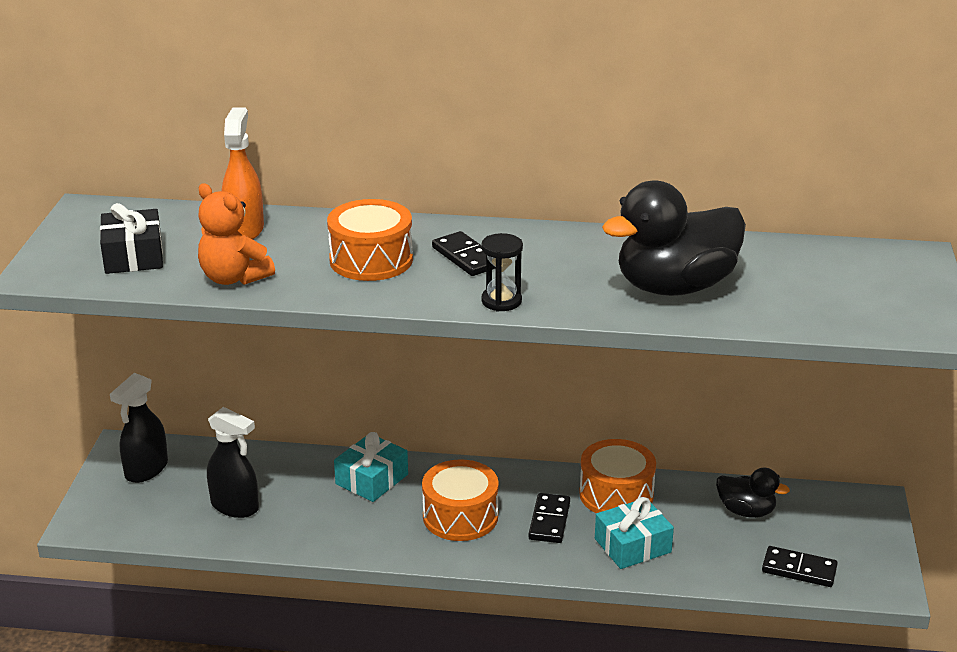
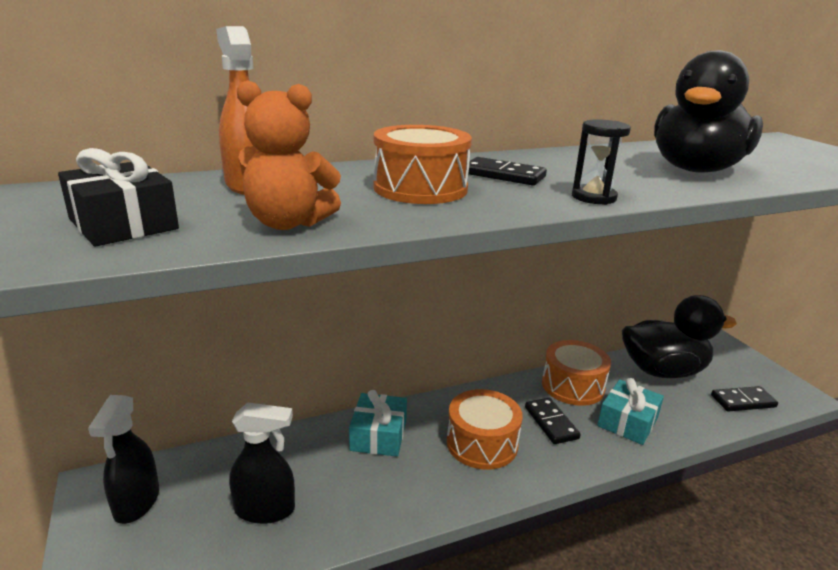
camera: 30 degrees left, 5 degrees down
(746, 511) = (663, 371): black duck -> black duck, size x1.91

